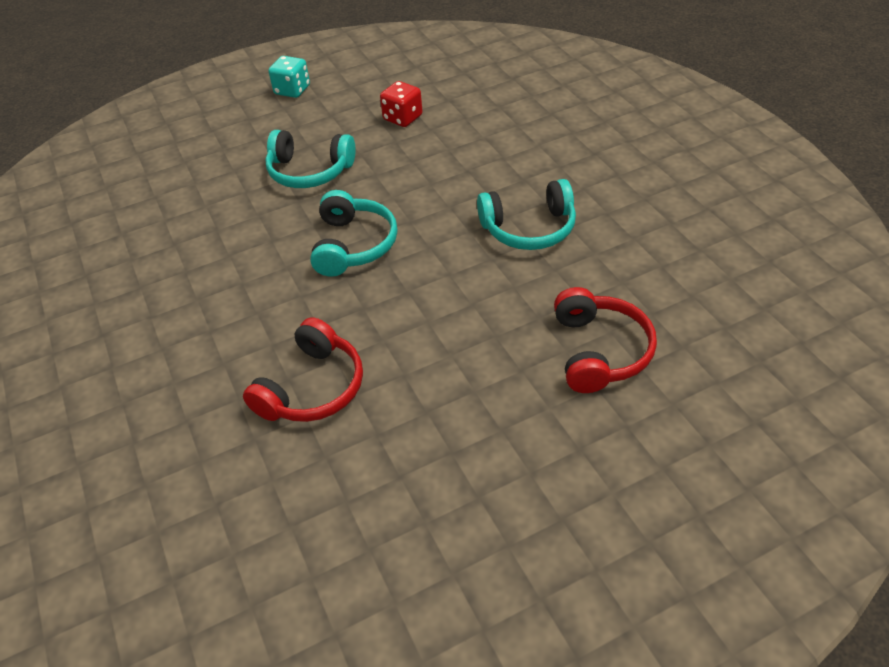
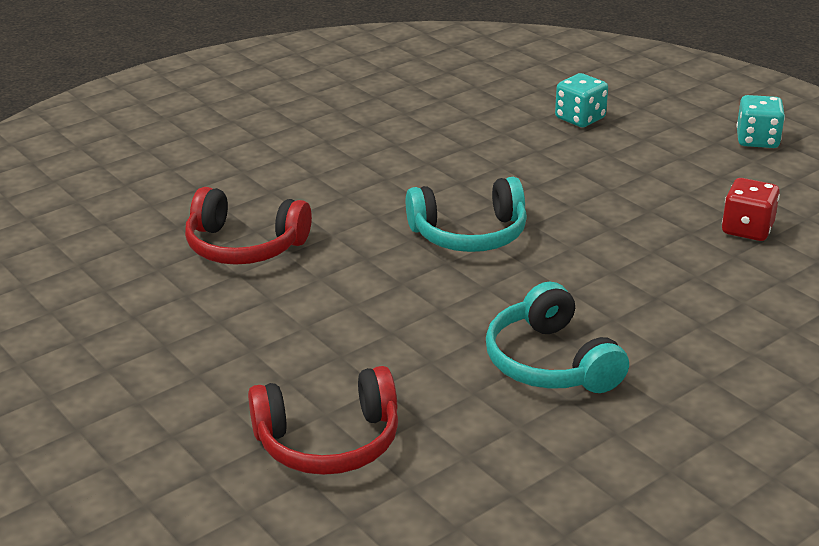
camera: 75 degrees right, 15 degrees down
(209, 162) = (580, 118): none -> turquoise dice
(309, 171) = (593, 182): turquoise headphones -> none

